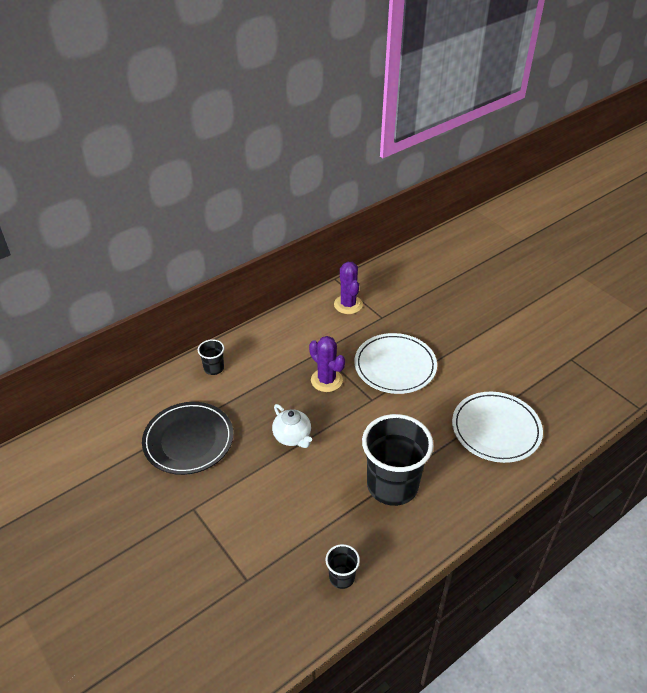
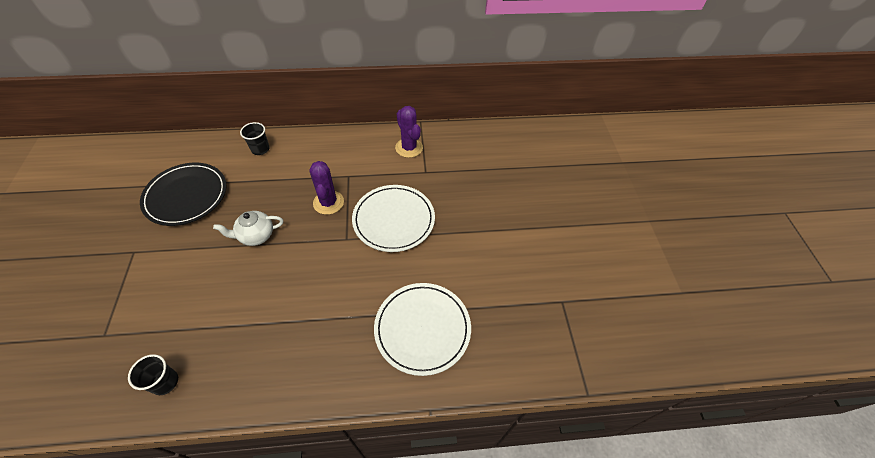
camera: 30 degrees right, 10 degrees up
(292, 437) = (256, 236): white teapot -> white teapot turned 75 degrees clockwise
(348, 304) = (409, 148): purple cactus -> purple cactus turned 45 degrees counterclockwise
(392, 485) = (285, 325): black cup -> none

